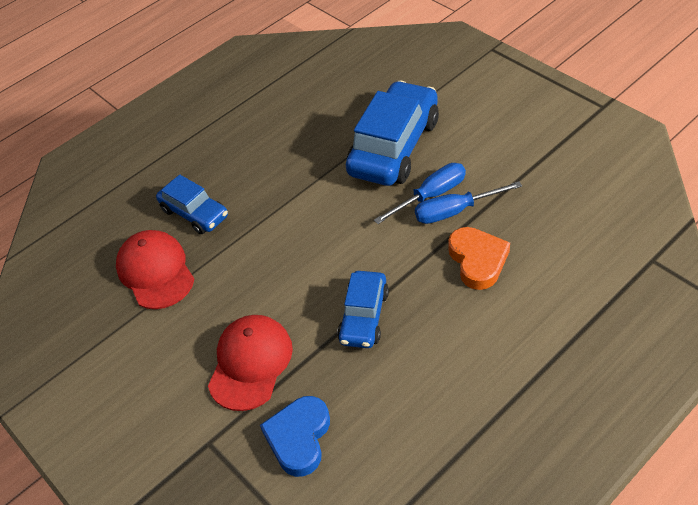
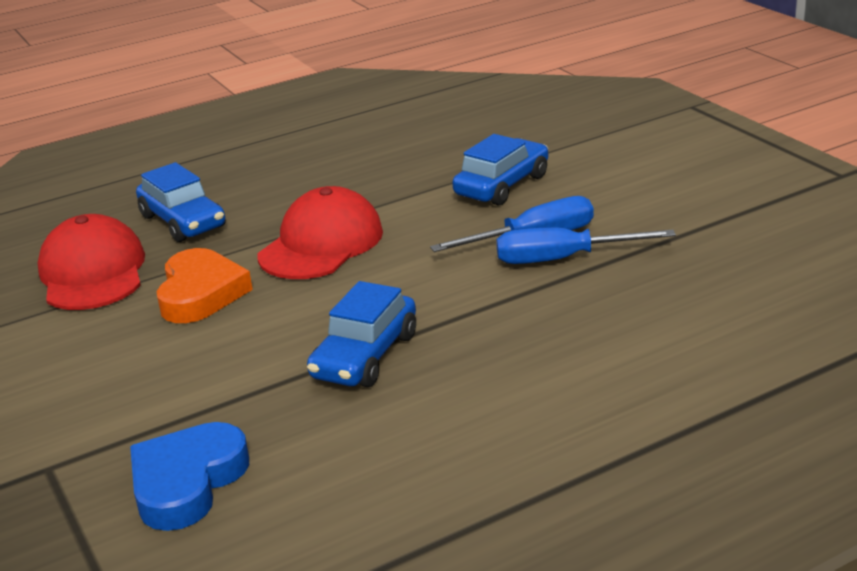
camera: 10 degrees right, 20 degrees down
(250, 363) = (165, 385): red cap -> red cap (321, 244)
(394, 147) = (502, 185): blue car -> blue car, size x0.57
(477, 260) = (574, 315): orange heart -> orange heart (201, 293)

